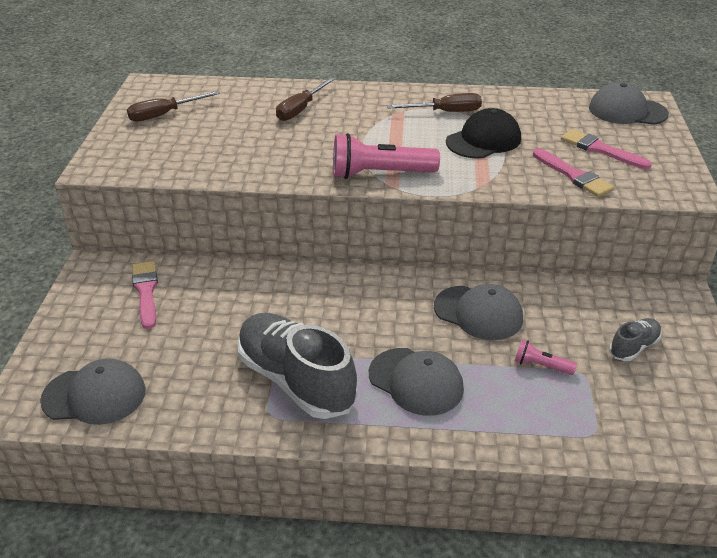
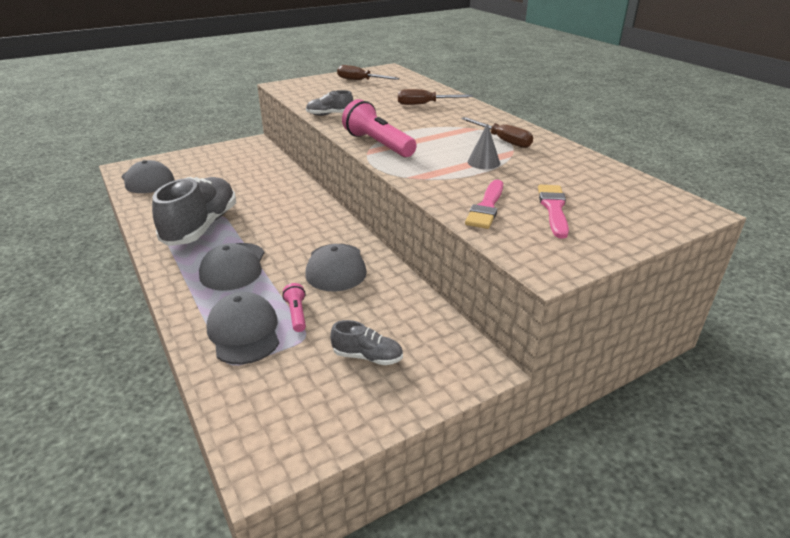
camera: 55 degrees right, 5 degrees down
(146, 291) = (245, 161): pink brush -> none
(254, 171) = (329, 114): none -> grey shoe
(483, 140) = (483, 162): black cap -> grey cone
(627, 111) = (653, 204): grey cap -> grey cap (244, 332)

